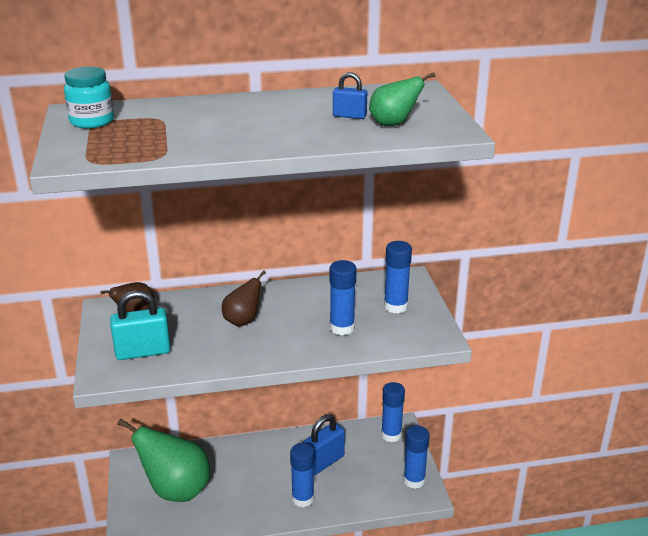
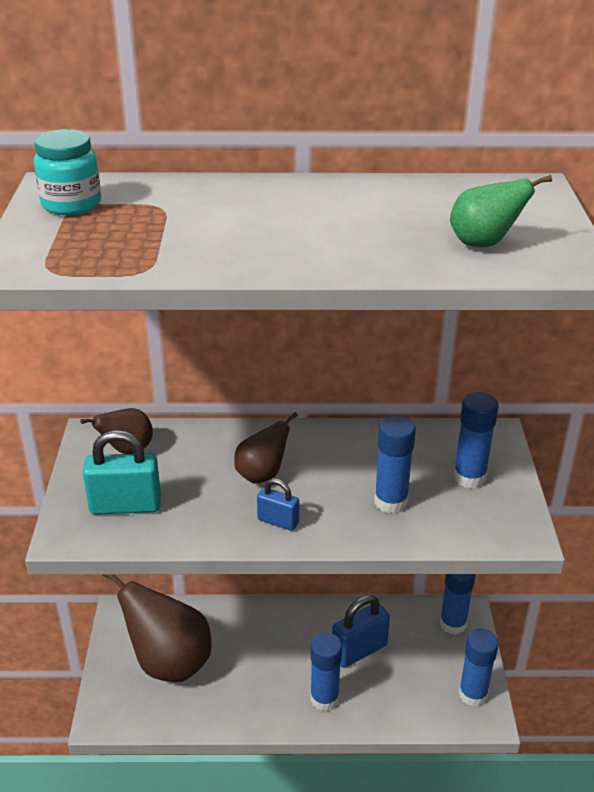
camera: 10 degrees right, 5 degrees up
(176, 490) = (169, 662): green pear -> brown pear
(349, 116) = (423, 224): blue padlock -> blue padlock (278, 521)

